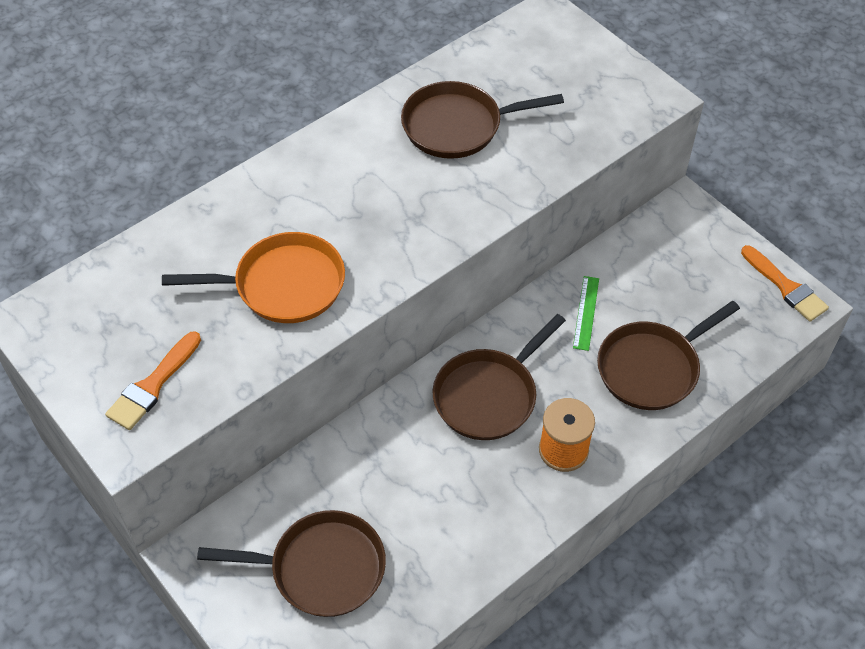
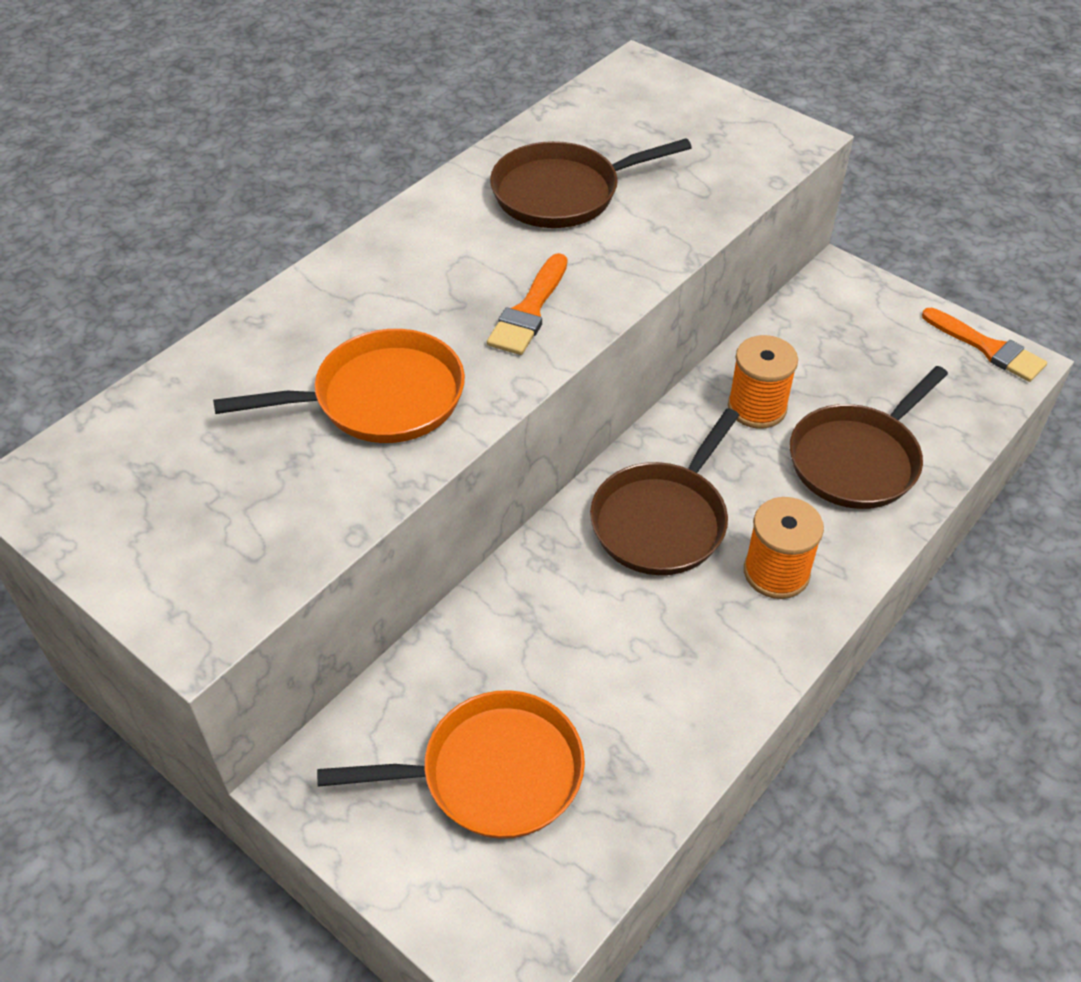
camera: 10 degrees left, 5 degrees down
(153, 385) = (223, 546): orange brush -> orange brush (529, 310)
(321, 568) = (492, 773): brown pan -> orange pan
(586, 313) = (757, 407): green ruler -> orange spool

